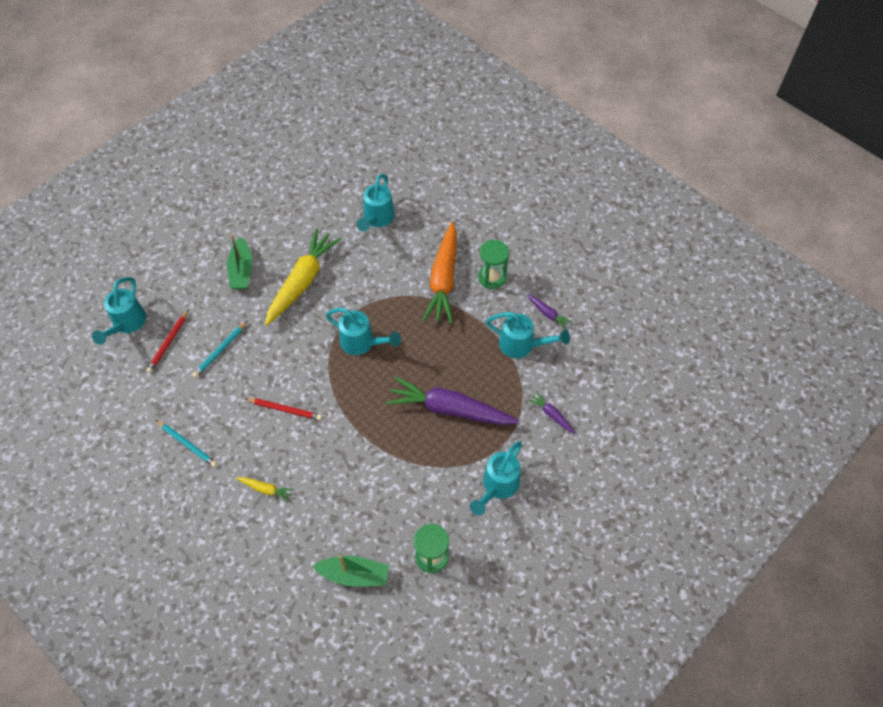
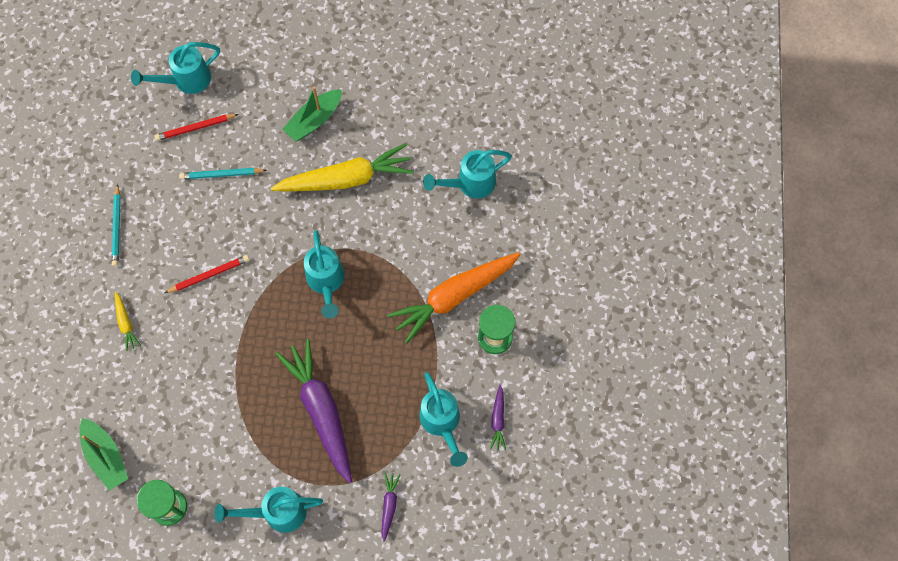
camera: 50 degrees right, 10 degrees up
(285, 409) = (209, 275): red pencil -> red pencil turned 90 degrees counterclockwise

